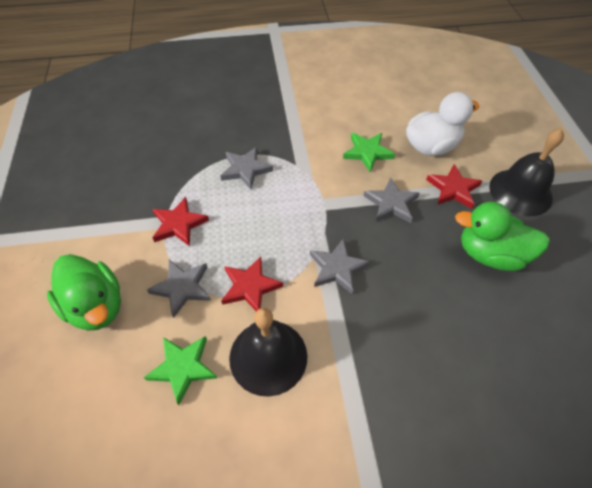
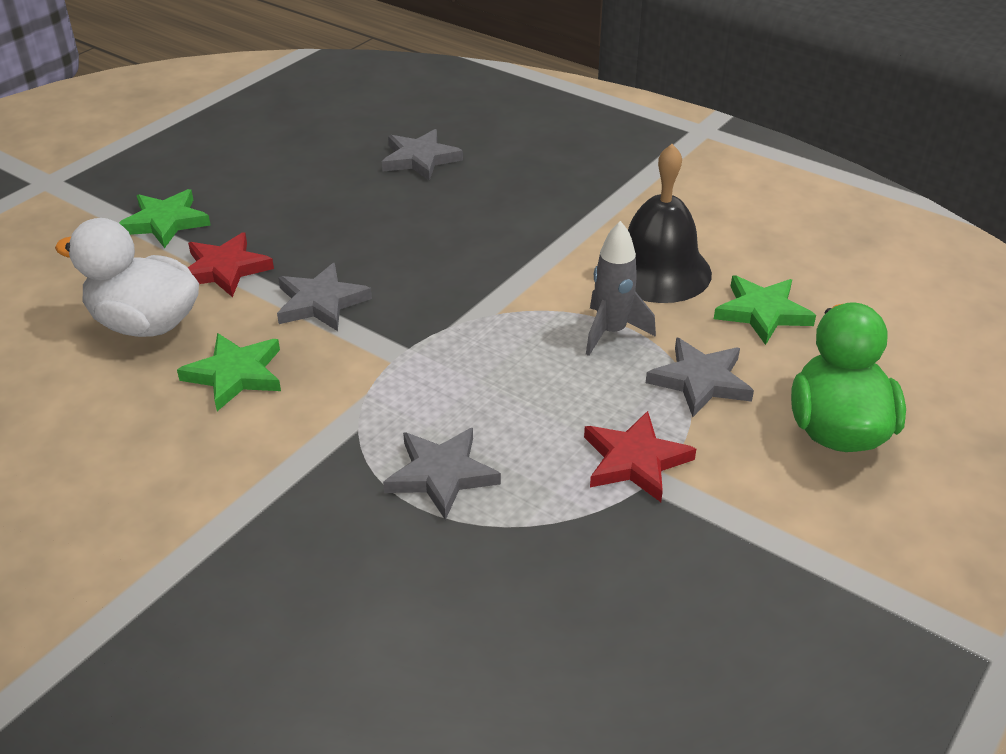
camera: 135 degrees left, 15 degrees down
(250, 287) = (611, 332): red star -> grey rocket
(337, 268) = (486, 288): grey star -> grey star (420, 159)
(490, 254) = (311, 205): green duck -> none
(520, 192) = (165, 222): black bell -> green star

